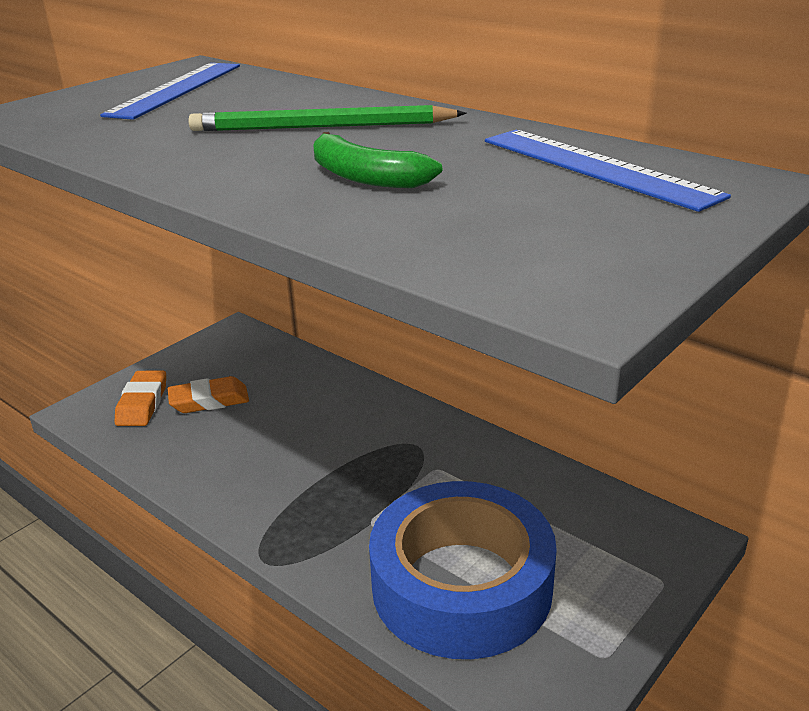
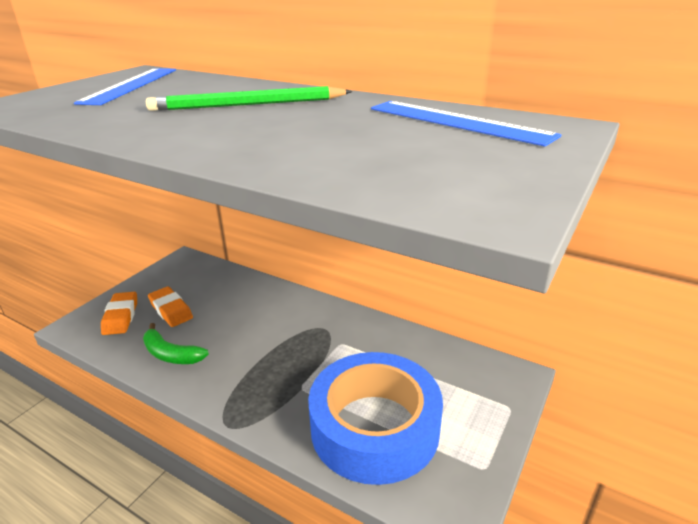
camera: 10 degrees left, 0 degrees up
(209, 401) = (171, 310): orange eraser -> orange eraser turned 75 degrees clockwise
(365, 177) = (292, 135): green banana -> green banana (171, 354)

